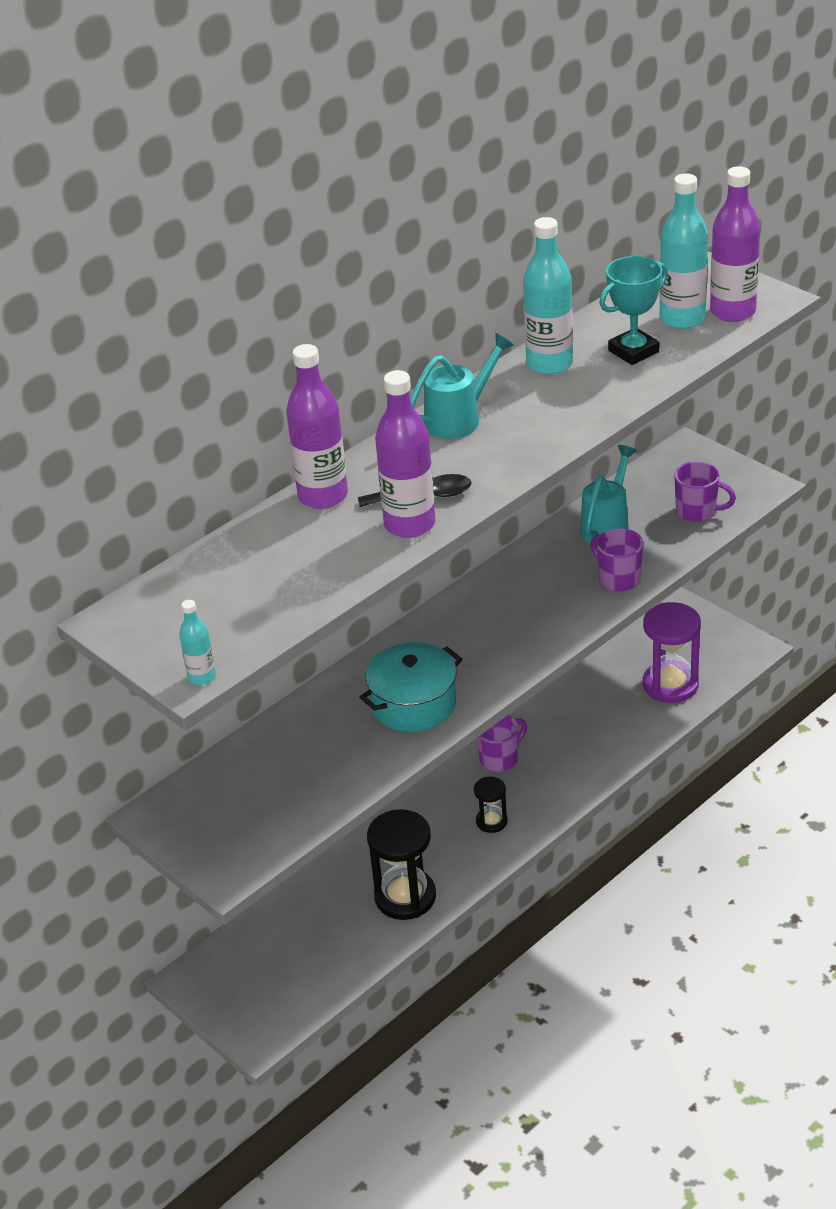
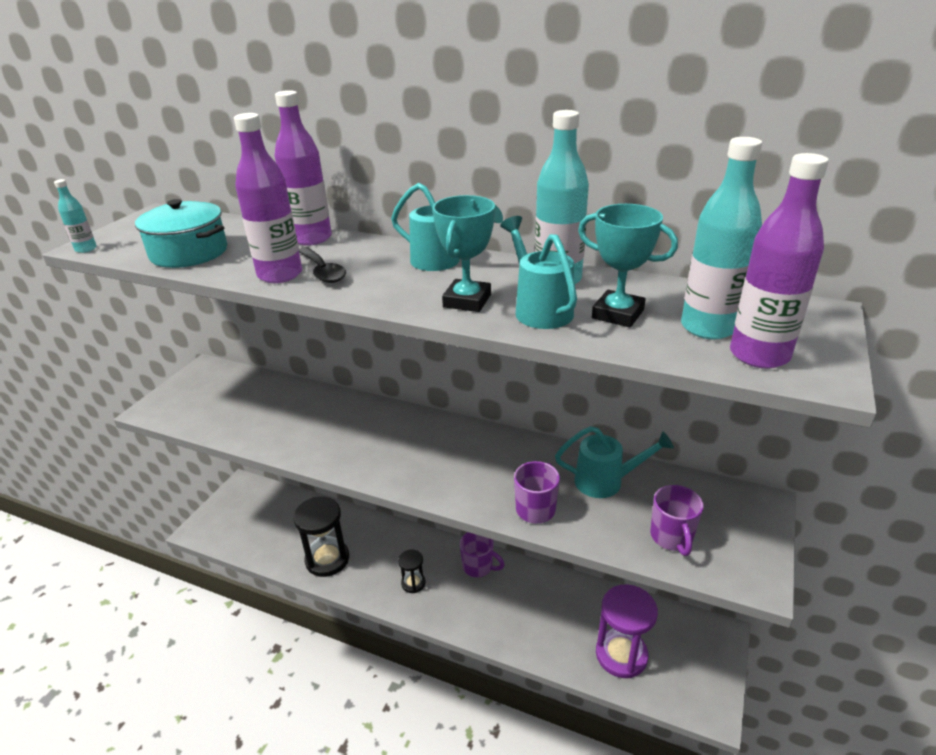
camera: 65 degrees right, 5 degrees down
(413, 704) = (332, 439): turquoise pot -> turquoise pot (189, 253)
(555, 420) = (467, 301): none -> turquoise trophy
(599, 386) = (540, 309): none -> turquoise watering can

